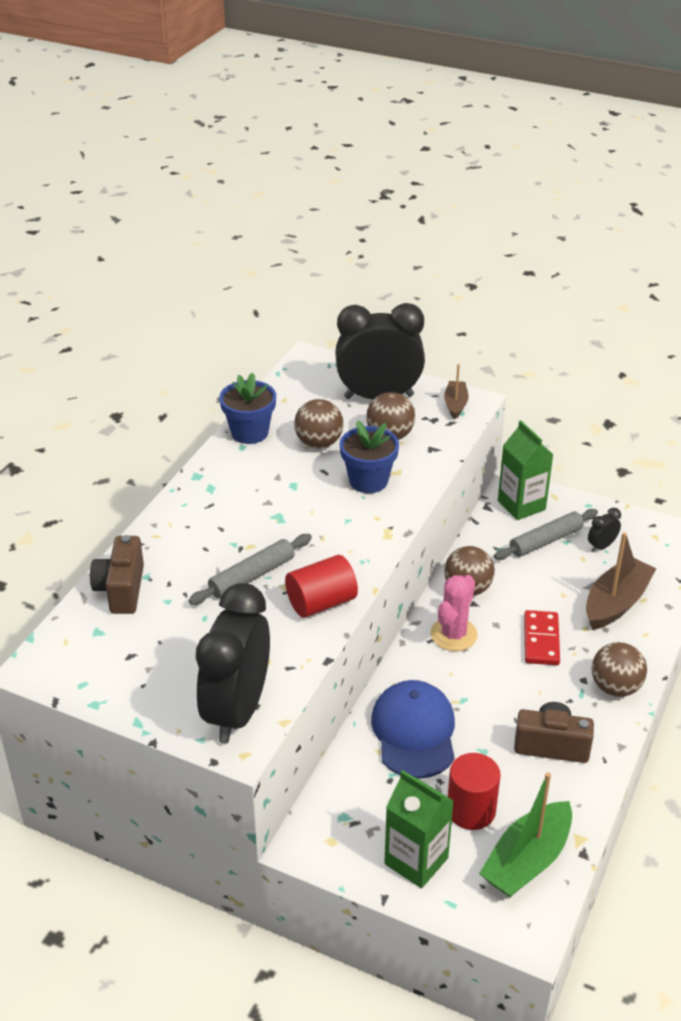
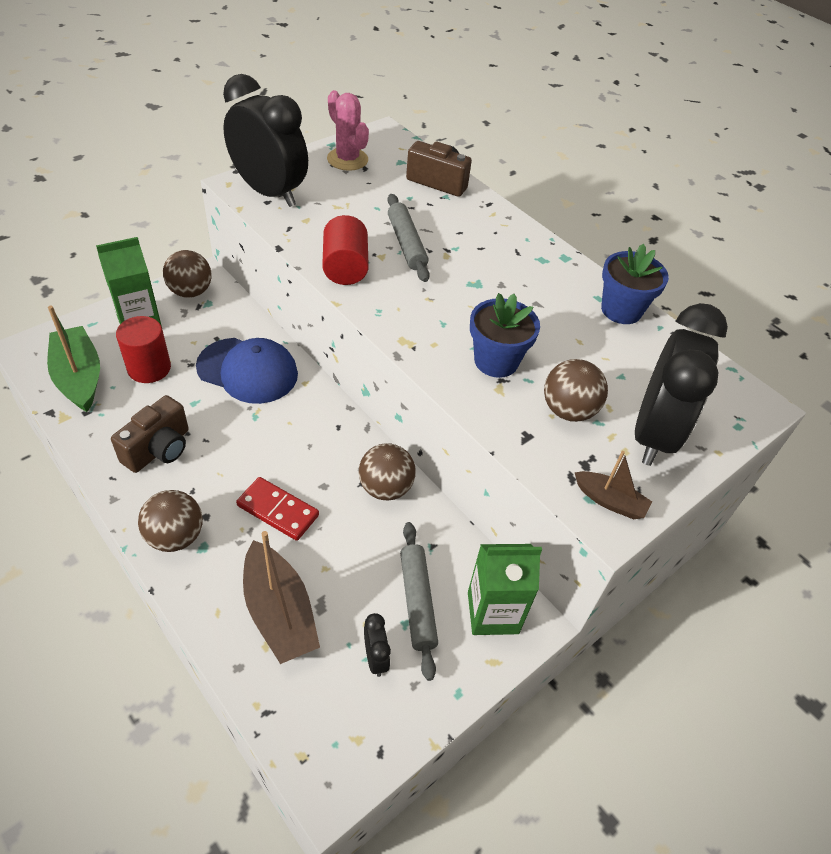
camera: 110 degrees right, 10 degrees up
(319, 443) = (580, 350): brown ball -> brown ball (190, 292)
(453, 634) = (333, 447): pink cactus -> pink cactus (347, 159)

